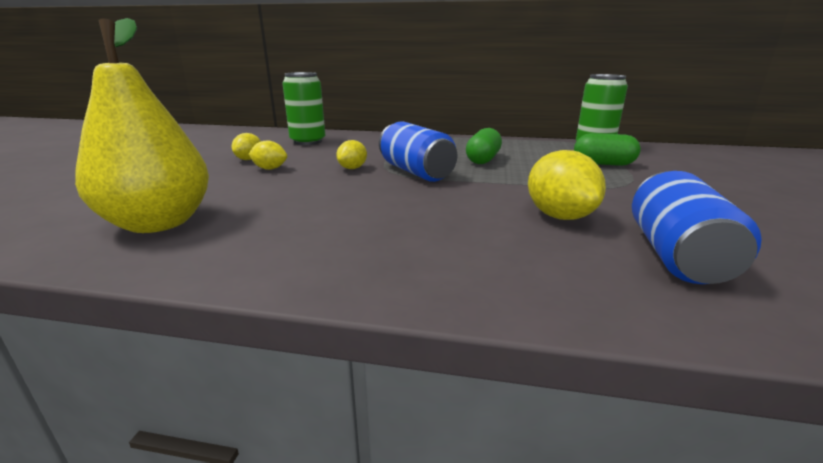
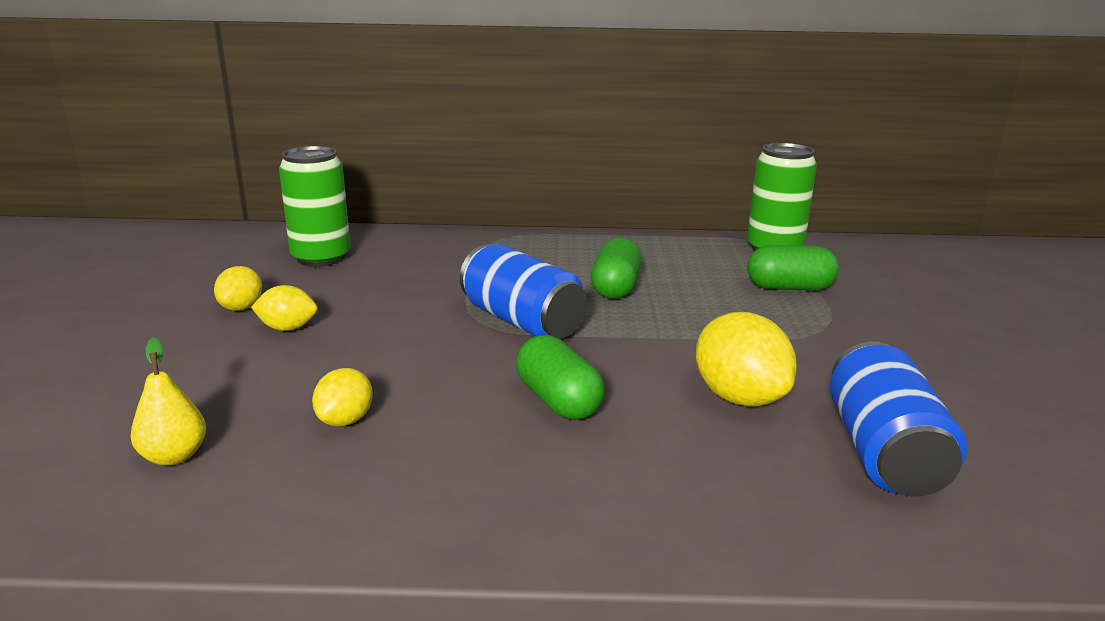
camera: 10 degrees left, 0 degrees up
(159, 223) = (174, 456): yellow pear -> yellow pear, size x0.43
(352, 168) = (421, 319): yellow lemon -> yellow lemon (345, 420)
(426, 210) = (558, 401): none -> green capsule

